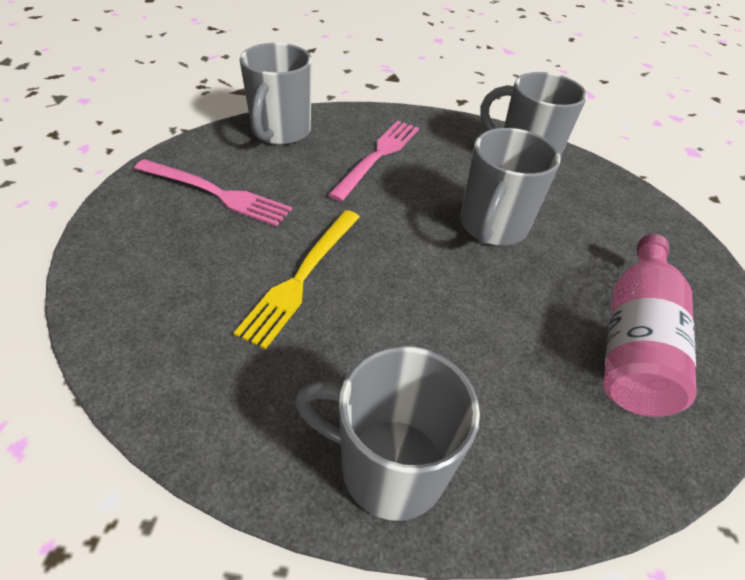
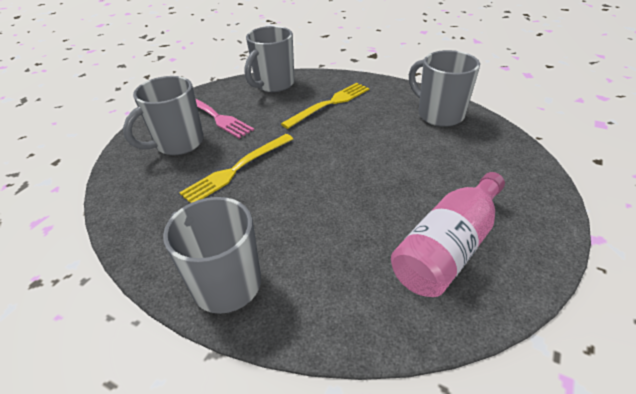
camera: 25 degrees right, 5 degrees down
(378, 156) = (329, 104): pink fork -> yellow fork
(492, 227) = (384, 157): grey mug -> grey mug (178, 144)

